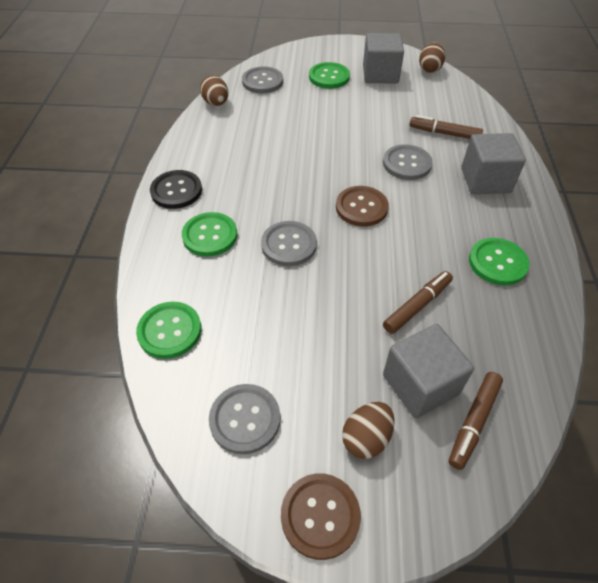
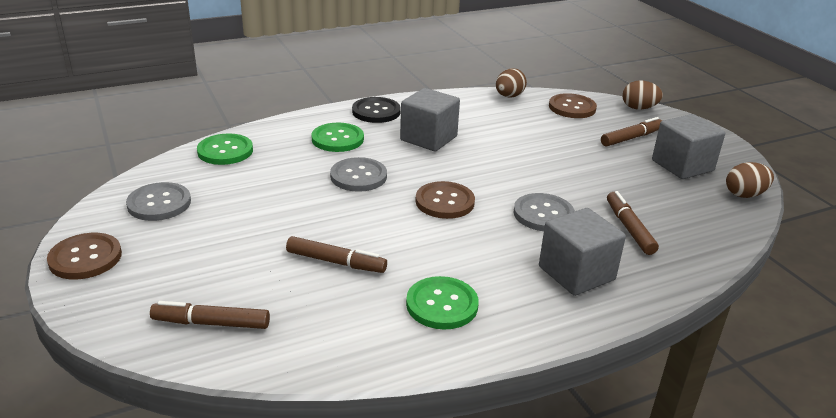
camera: 60 degrees right, 20 degrees down
(262, 81) = (572, 108): grey button -> brown button
(329, 77) = (631, 138): green button -> brown marker
(366, 438) = (166, 264): brown egg -> brown egg (638, 108)
(420, 384) = (239, 282): grey cube -> grey cube (428, 138)

